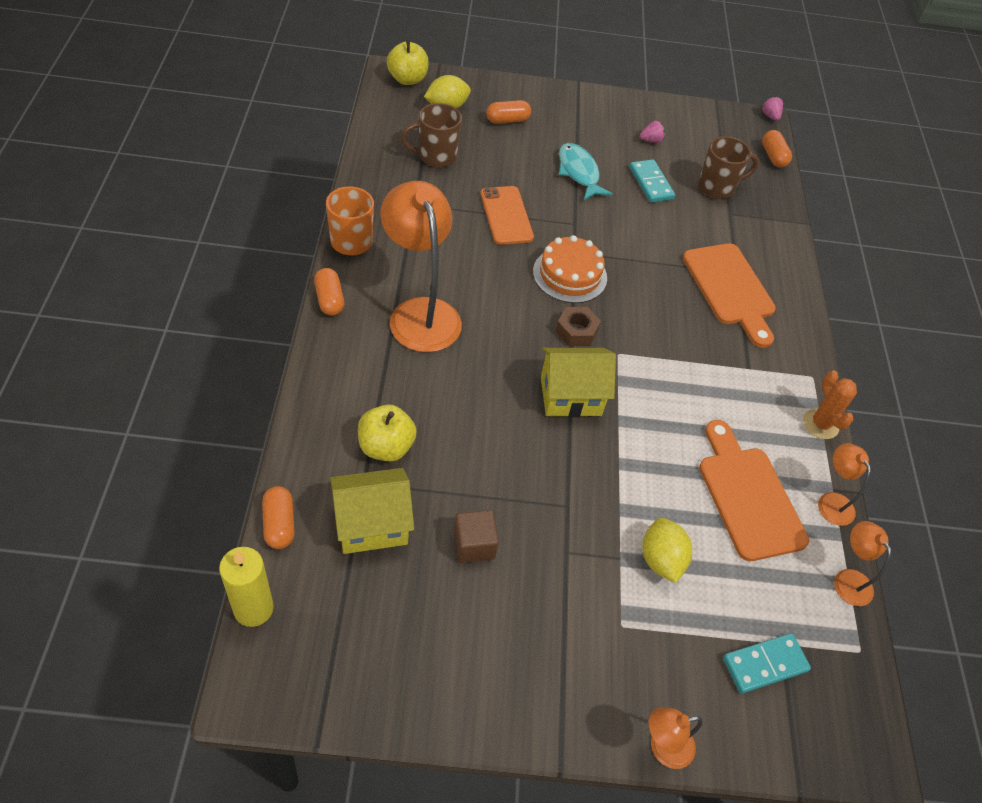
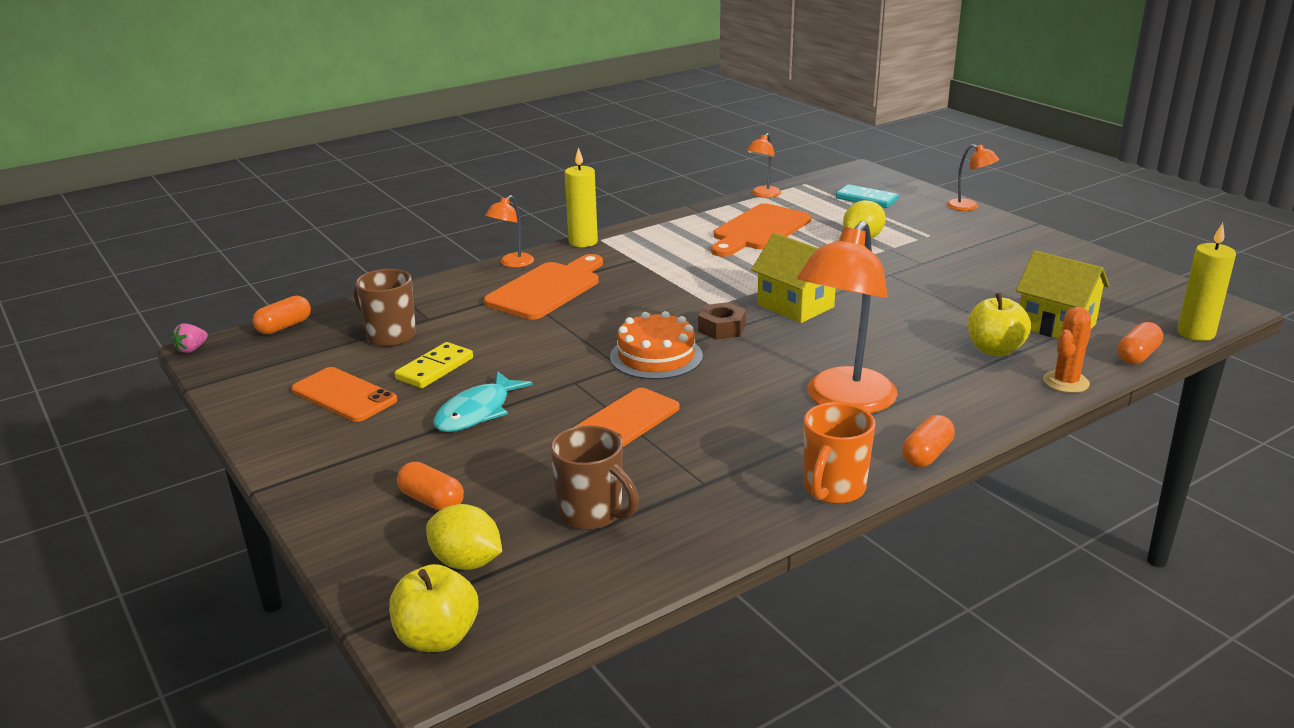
camera: 120 degrees left, 25 degrees down
(474, 545) = (985, 289): brown cube -> none
(651, 140) = (344, 395): pink strawberry -> orange phone
(651, 183) = (434, 368): turquoise domino -> yellow domino
(815, 362) = (583, 242): none -> yellow candle
(820, 424) = (646, 227): orange cactus -> orange cactus (1066, 382)
(831, 501) = (711, 210): orange lamp -> orange lamp (512, 263)

